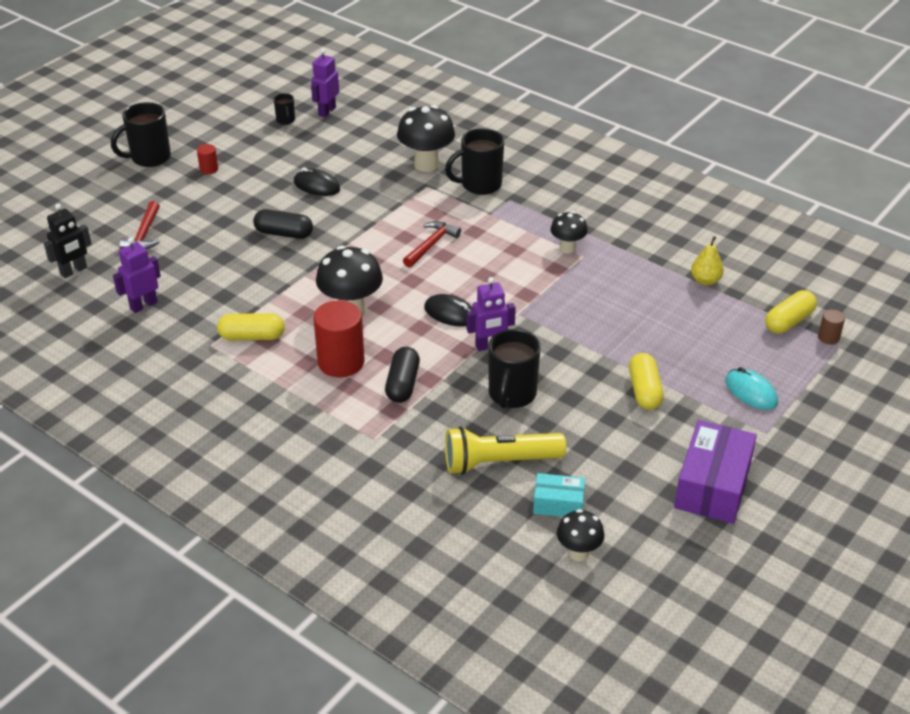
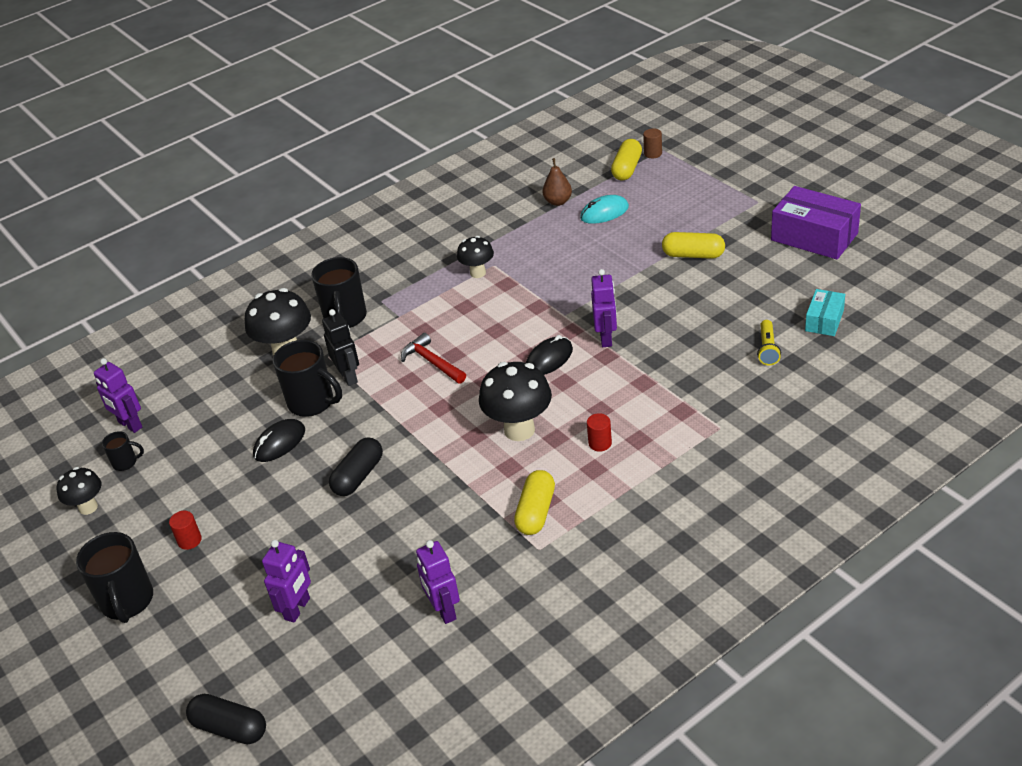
camera: 70 degrees left, 0 degrees up
(74, 271) = (344, 685): black robot -> black robot (348, 376)
(144, 234) = (297, 609): red hammer -> purple robot
(341, 362) = (600, 443): red cylinder -> red cylinder, size x0.47
(403, 384) = (646, 401): black capsule -> black capsule (230, 728)
(499, 462) = (767, 349): yellow flashlight -> yellow flashlight, size x0.52
(511, 395) = (679, 332): black mug -> black mug (312, 403)
(578, 553) = (883, 316): black mushroom -> black mushroom (88, 507)
(705, 281) = (558, 202): yellow pear -> brown pear
(751, 392) = (708, 201): turquoise mouse -> turquoise mouse (604, 213)
(788, 321) = (627, 169): yellow capsule -> yellow capsule turned 45 degrees clockwise

